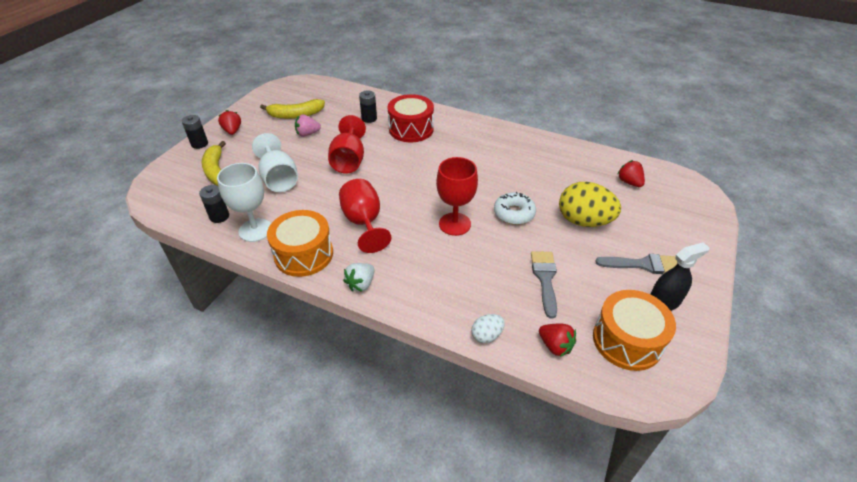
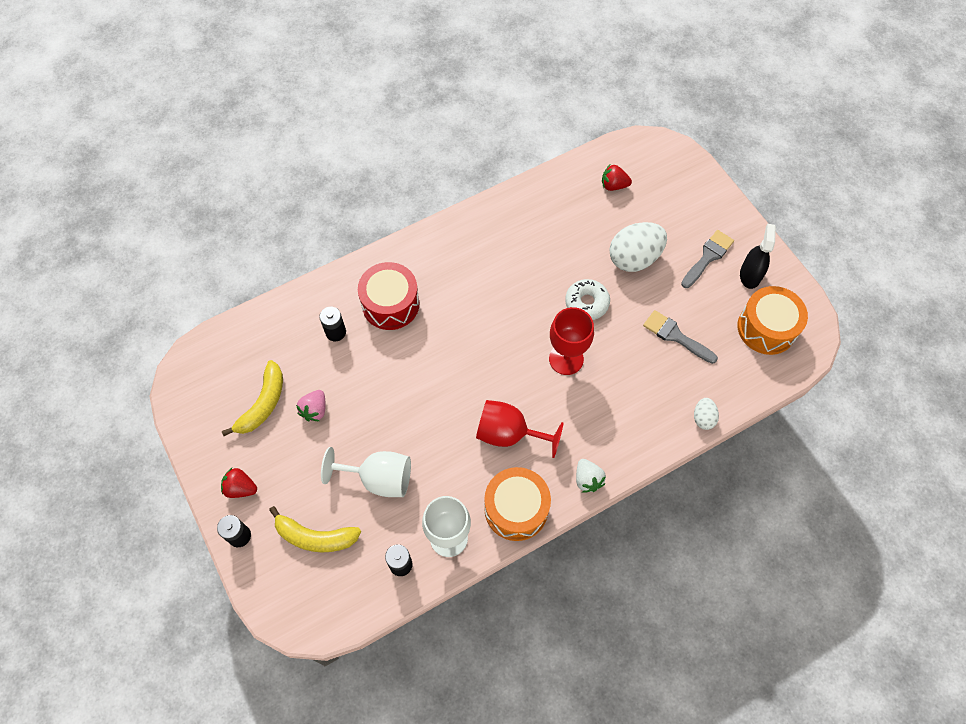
camera: 55 degrees left, 20 degrees up
(349, 160) = (399, 394): red goblet -> none
(555, 346) = (741, 378): red strawberry -> none
(583, 221) = (634, 258): yellow egg -> white egg

